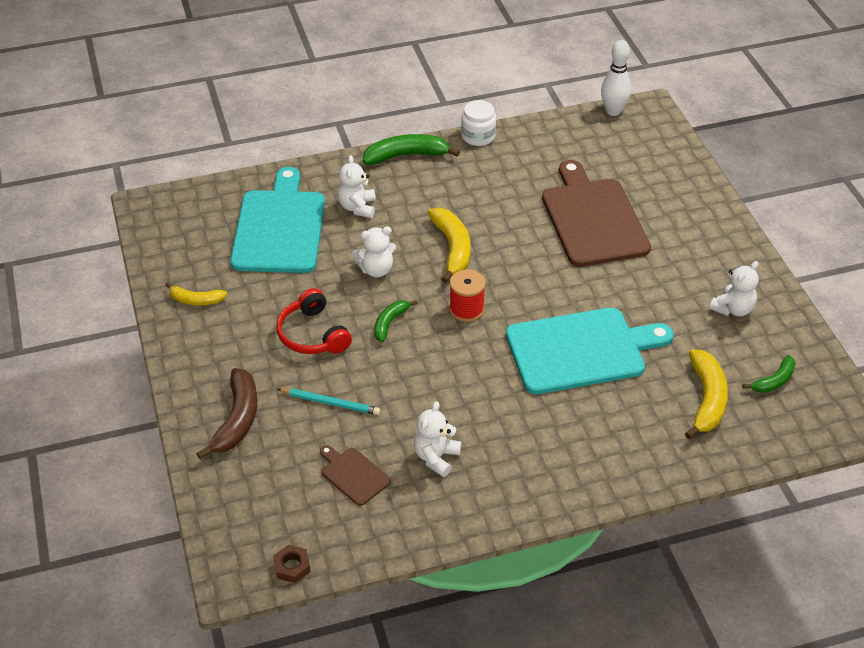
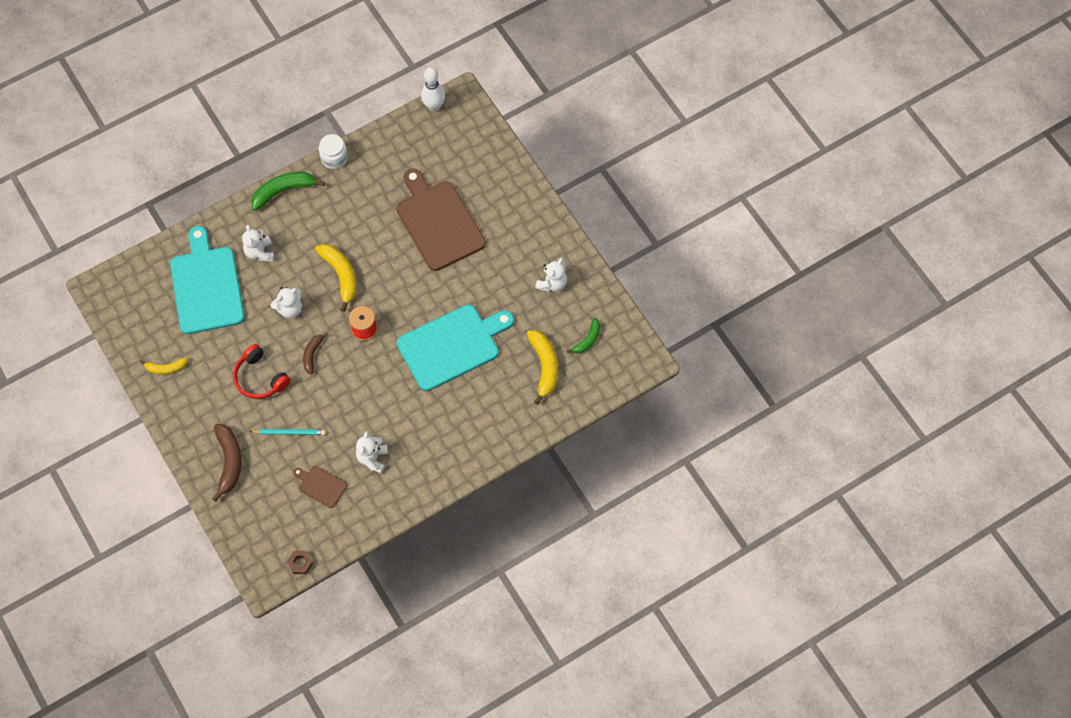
camera: 15 degrees left, 20 degrees up
(390, 323) = (312, 354): green banana -> brown banana

